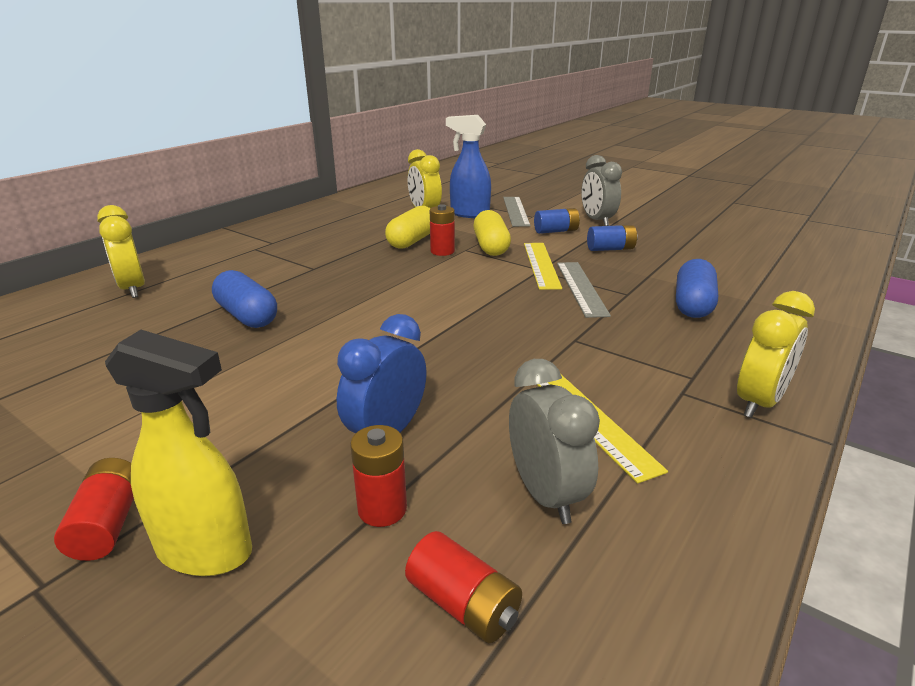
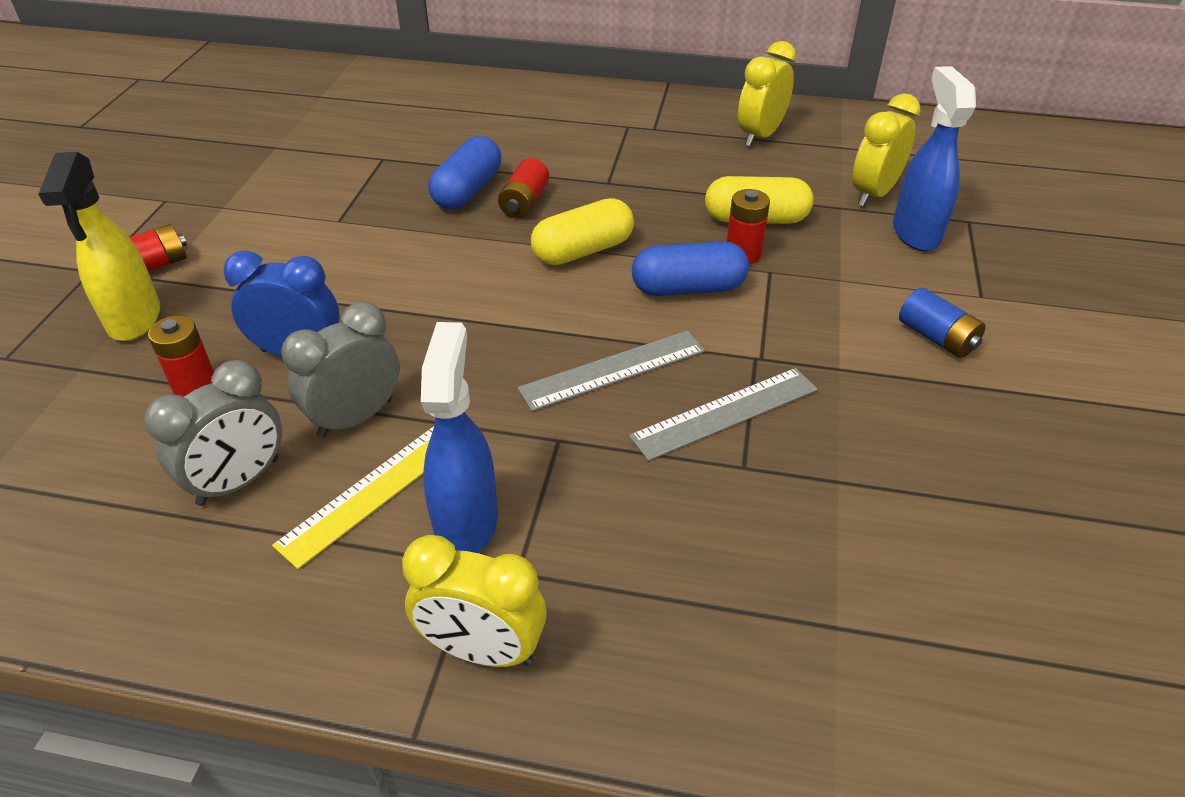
camera: 65 degrees right, 15 degrees up
(132, 289) = (479, 109): yellow clock -> yellow clock (760, 136)
(463, 604) = (100, 465): red battery -> red battery (524, 202)
(491, 247) = (801, 290): yellow capsule -> yellow capsule (583, 251)
(515, 211) = (984, 273): grey ruler -> grey ruler (613, 369)
(541, 265) = (777, 355): yellow ruler -> none
(597, 221) = (1044, 374): grey clock -> grey clock (355, 418)
(610, 249) = (916, 416): blue battery -> none
(641, 387) = (466, 522): none -> blue spray bottle
(692, 304) = (759, 550): blue capsule -> blue capsule (688, 288)

